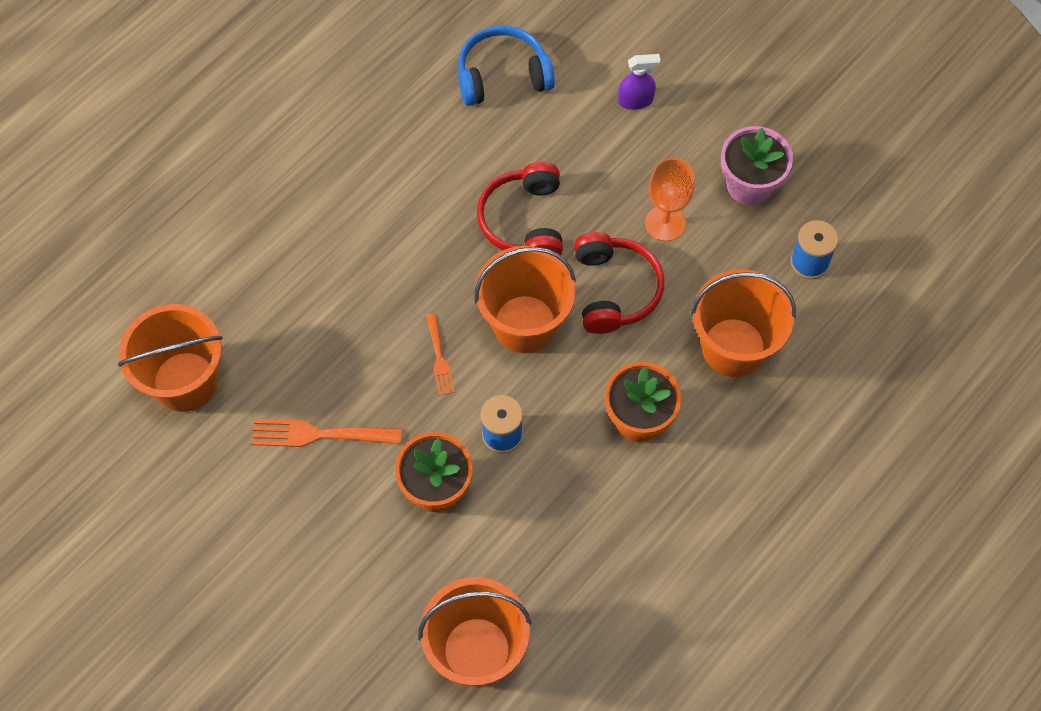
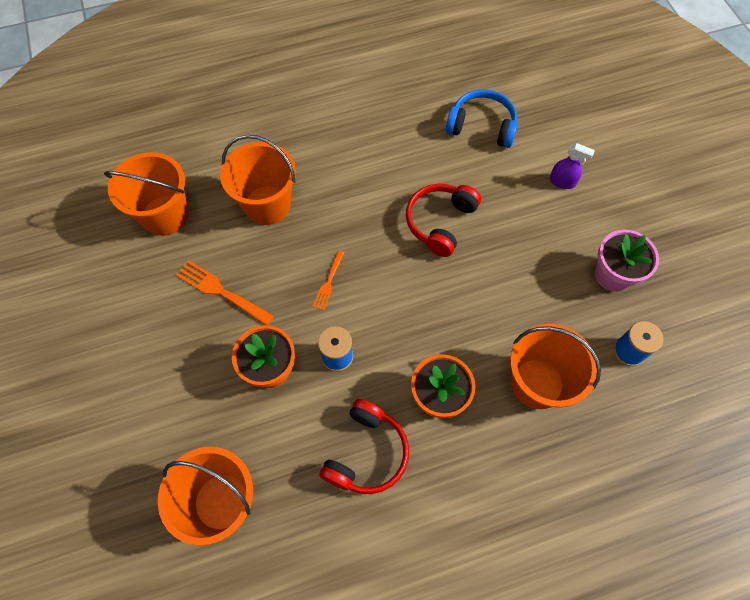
camera: 30 degrees right, 0 degrees up
(525, 324) = (399, 289): orange bucket -> orange bucket (267, 205)
(614, 290) = (474, 298): red headphones -> red headphones (366, 453)
(665, 223) = (536, 271): orange goblet -> none

